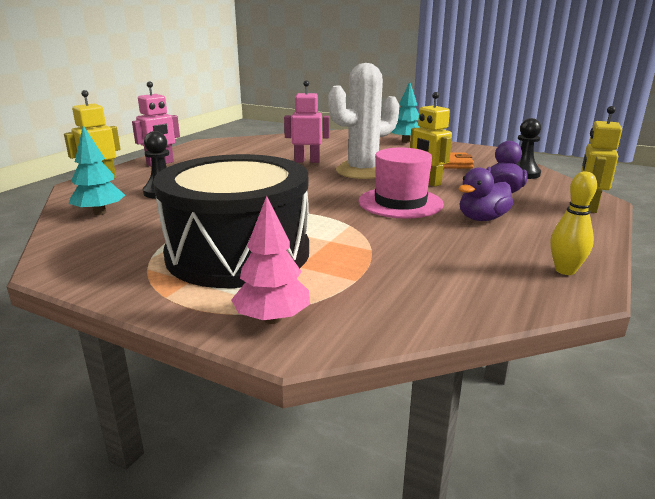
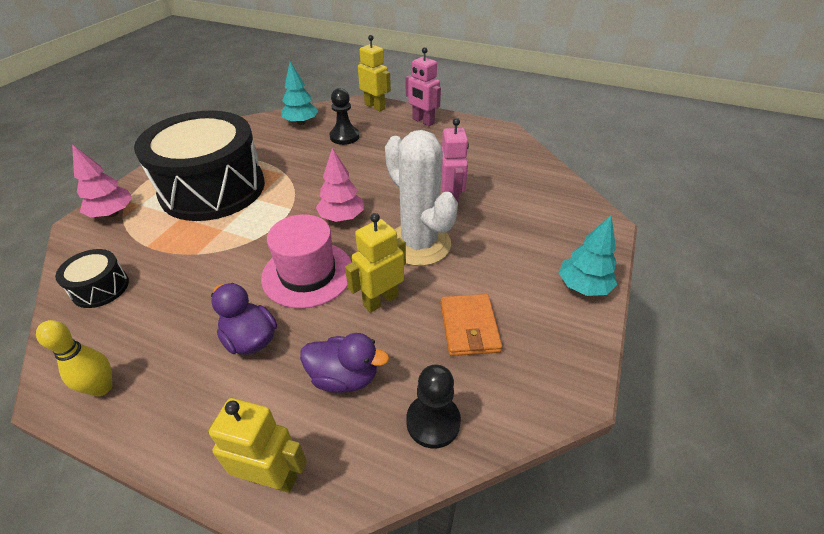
camera: 85 degrees right, 20 degrees up
(320, 193) = (342, 217): none -> pink tree
(436, 297) = (100, 288): none -> black drum

